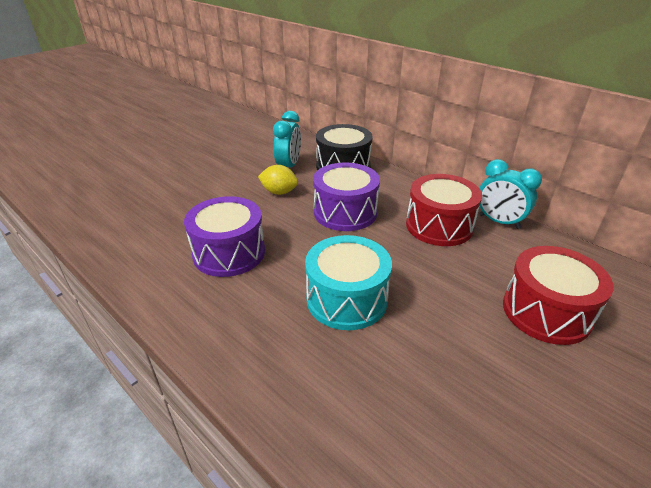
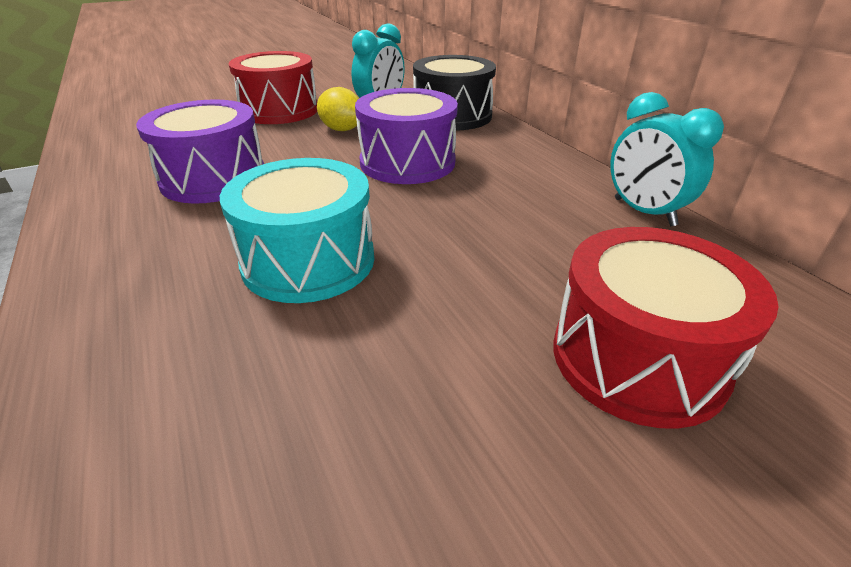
camera: 20 degrees right, 0 degrees up
(439, 226) = (535, 200): red drum -> red drum (279, 110)

